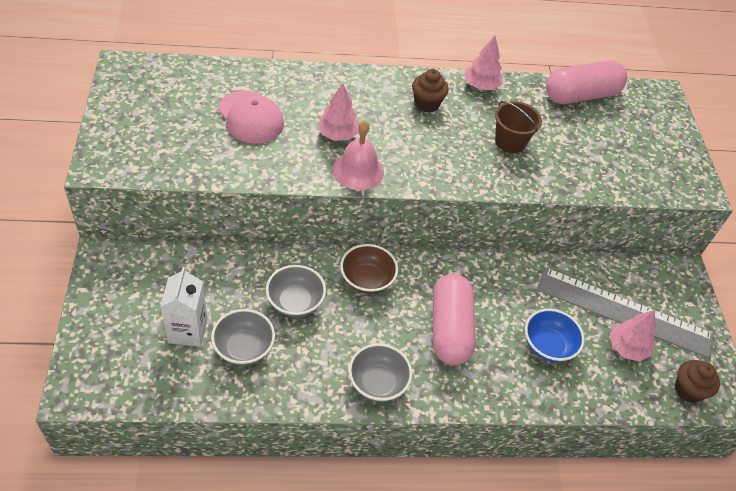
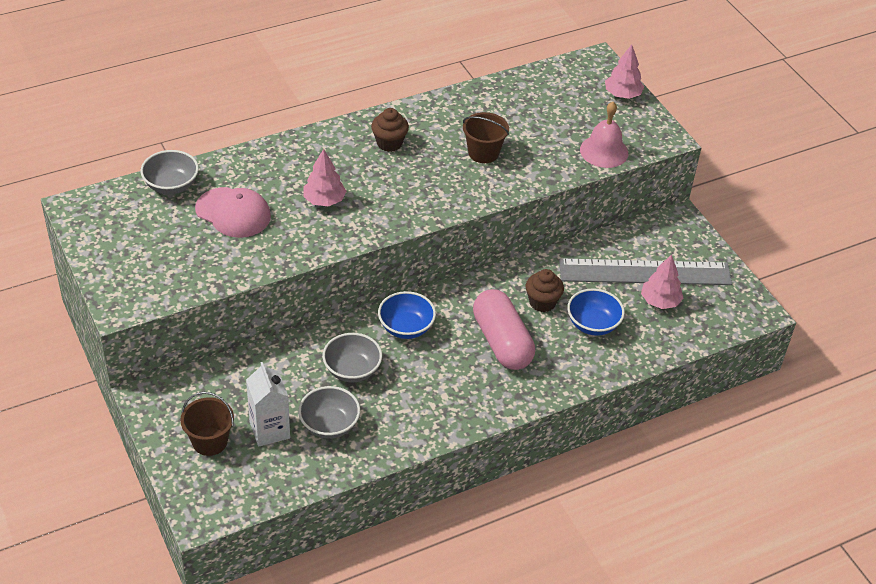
camera: 20 degrees left, 5 degrees down
(129, 320) = (210, 441): none -> brown bucket
(358, 170) = (362, 226): pink bell -> pink bell (604, 151)
(367, 280) = (406, 327): brown bowl -> blue bowl
(377, 383) = (463, 408): grey bowl -> grey bowl (171, 185)
(481, 86) = (430, 108): pink tree -> pink tree (622, 94)
(581, 95) = (525, 87): pink capsule -> none
(688, 390) = (724, 317): brown cupcake -> brown cupcake (542, 302)

